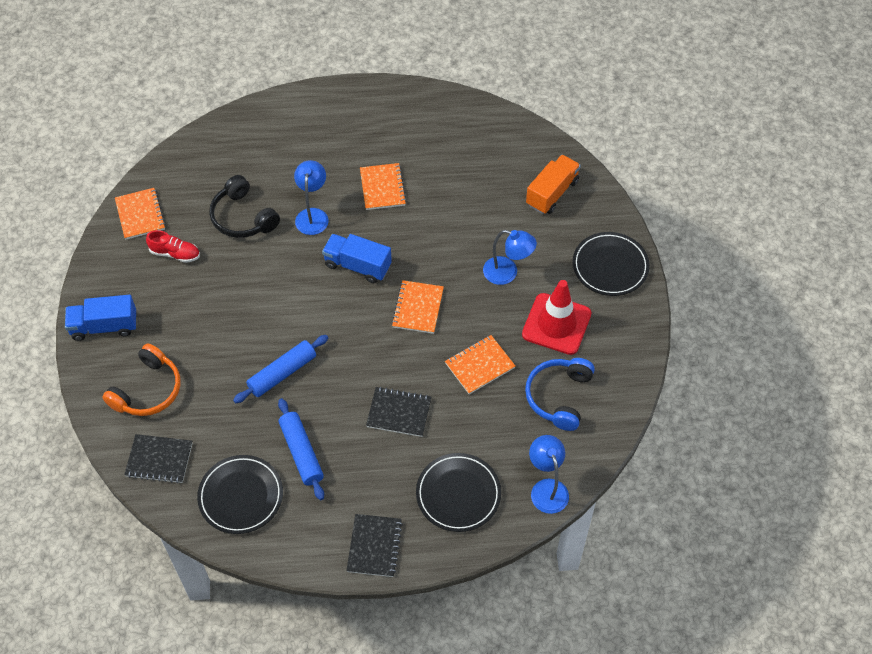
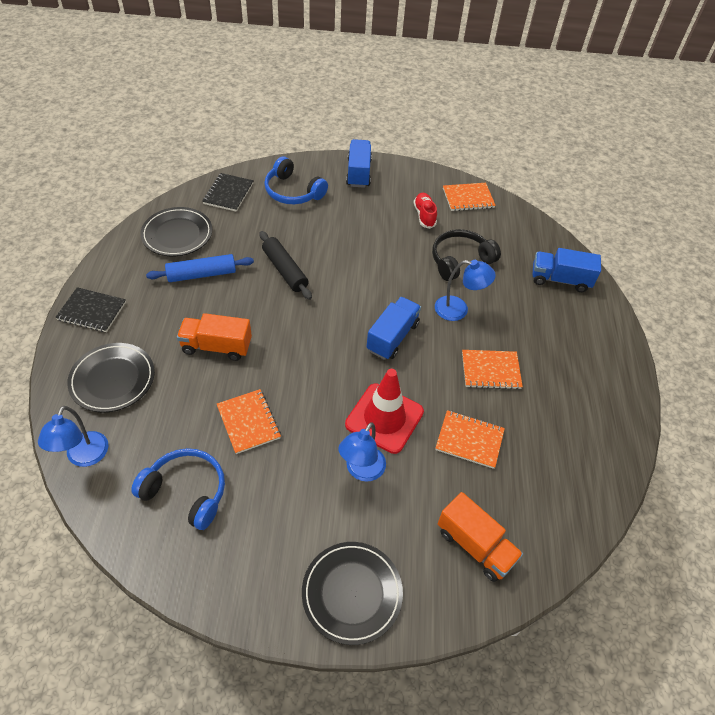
camera: 95 degrees right, 5 degrees down
(148, 390) = (293, 192): orange headphones -> blue headphones
(175, 253) = (424, 215): red shoe -> red shoe turned 150 degrees clockwise
(257, 135) = (560, 279): none -> blue truck
(282, 373) = (285, 270): blue rolling pin -> black rolling pin
(399, 413) = (217, 346): black notebook -> orange truck
(417, 308) = (332, 379): orange notebook -> orange notebook (469, 440)
(547, 488) = (84, 457): blue lamp -> blue lamp turned 105 degrees clockwise
(556, 324) = (281, 509): red traffic cone -> red traffic cone (384, 418)

